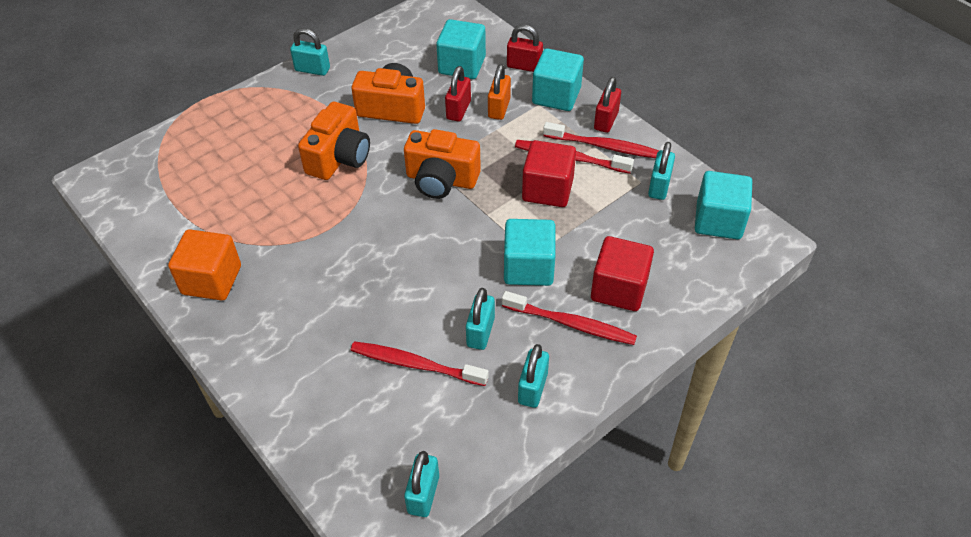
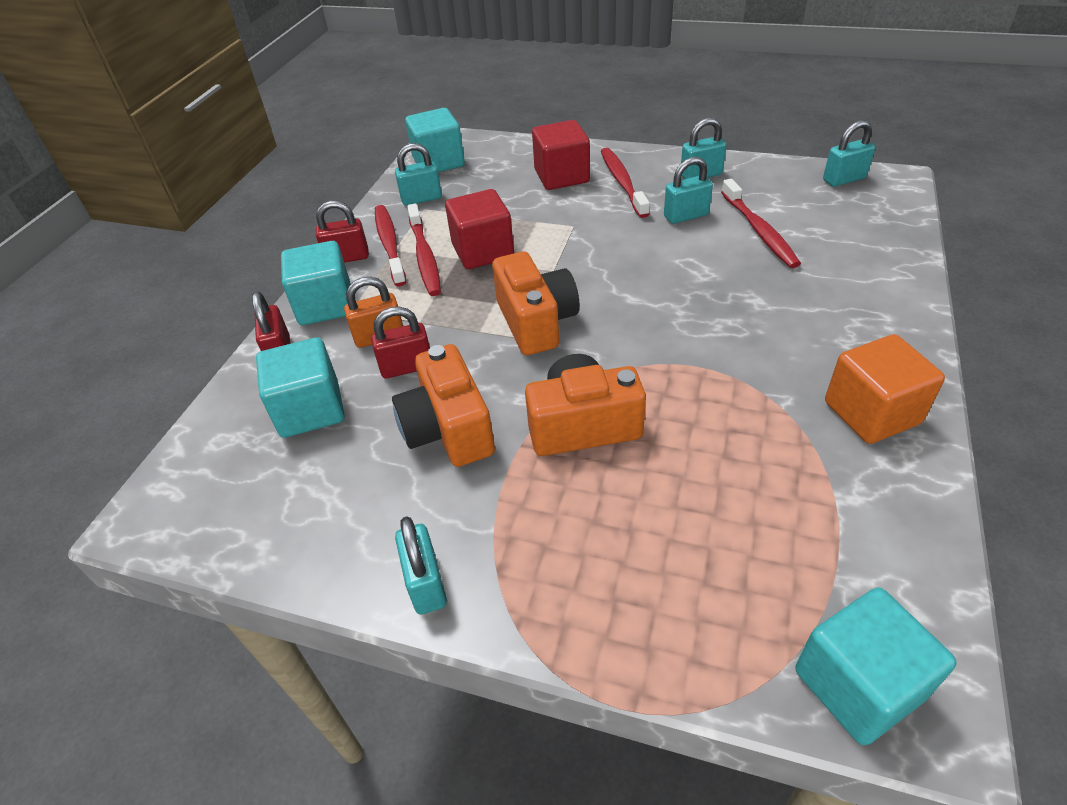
camera: 120 degrees left, 5 degrees down
(528, 267) = (590, 222): turquoise cube -> turquoise cube (857, 684)

